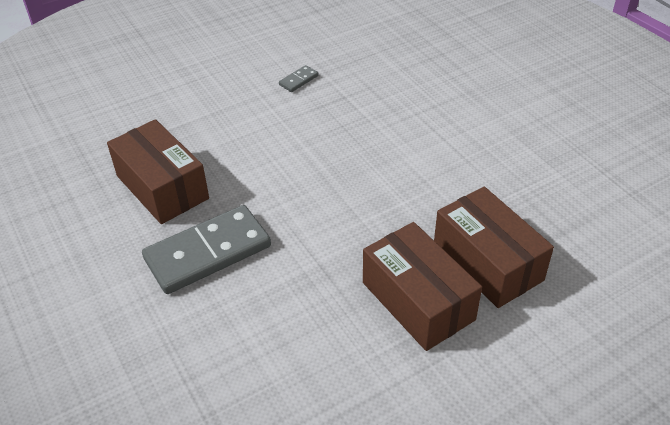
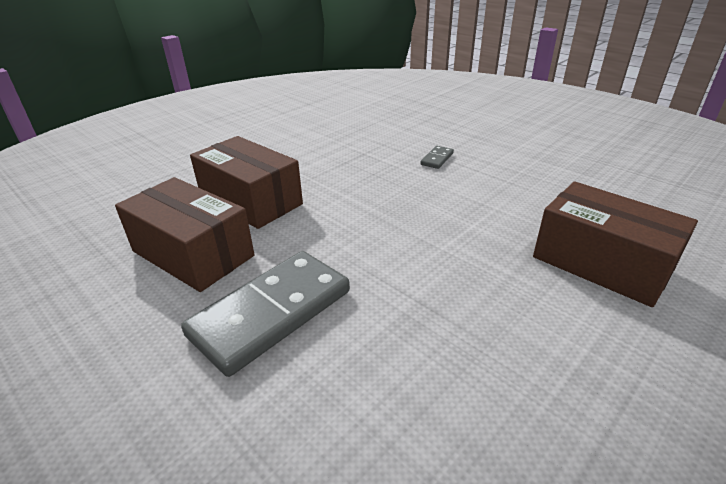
camera: 15 degrees left, 10 degrees down
(298, 80) = (314, 147): grey domino -> grey domino (437, 159)
(418, 301) = (558, 318): brown box -> brown box (251, 200)

